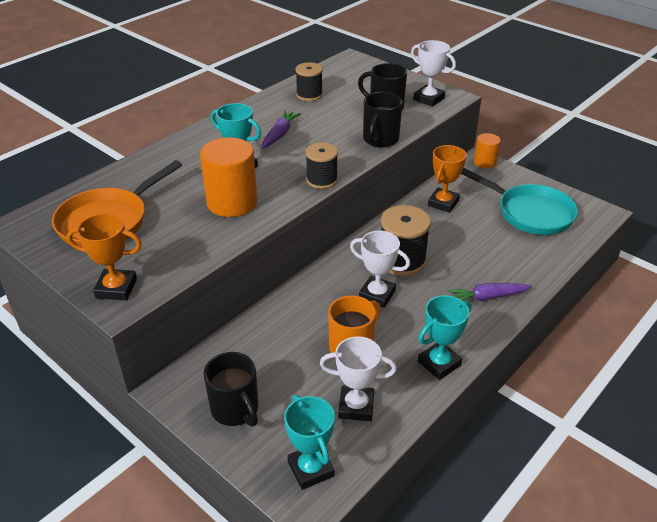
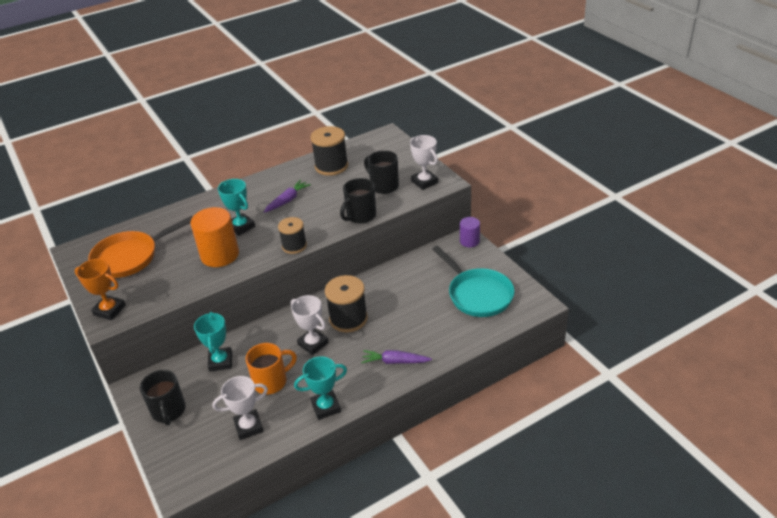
camera: 20 degrees right, 0 degrees up
(309, 95) = (331, 166): black spool -> black spool, size x1.53
(310, 469) = (194, 464): turquoise trophy -> turquoise trophy (220, 361)
(356, 406) = (248, 427): white trophy -> white trophy turned 45 degrees counterclockwise
(443, 203) = (411, 274): orange trophy -> none
(484, 162) = (469, 241): orange cylinder -> purple cylinder

